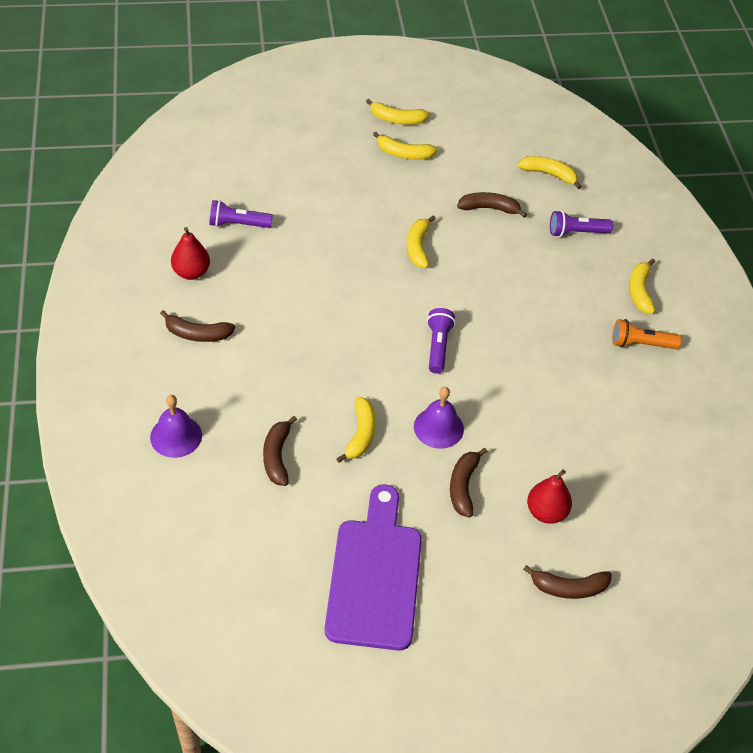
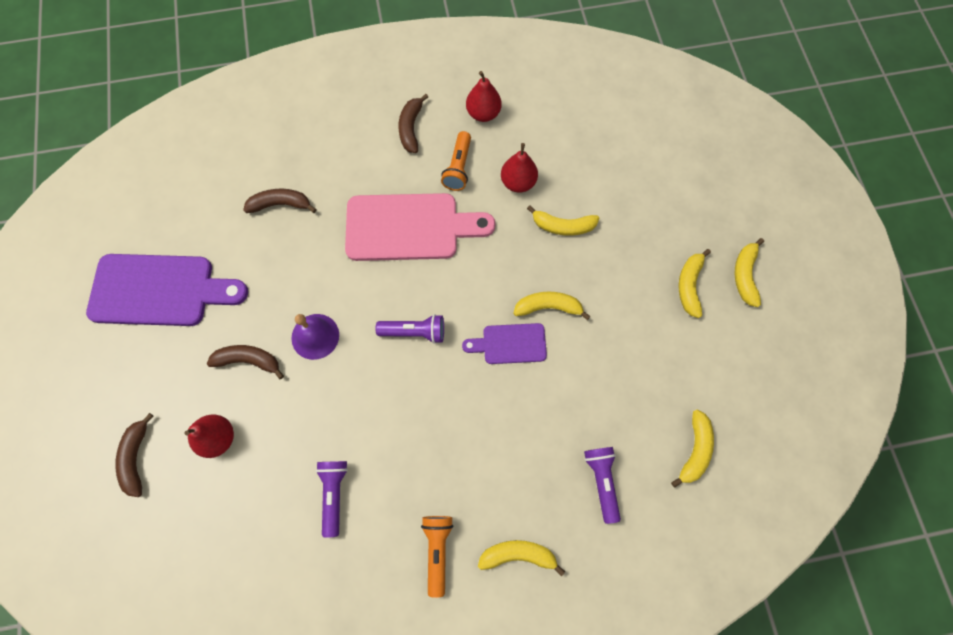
camera: 90 degrees right, 20 degrees up
(176, 436) = (300, 128): purple bell -> none
(238, 224) = (551, 142): purple flashlight -> purple flashlight (334, 494)
(255, 298) = (458, 168): none -> orange flashlight
(281, 254) = (518, 182): none -> red pear
(321, 343) = (410, 227): none -> pink cutting board
(360, 434) = (305, 269): yellow banana -> yellow banana (563, 226)
(453, 277) = (510, 344): none -> purple cutting board
(489, 208) = (621, 380): brown banana -> none

